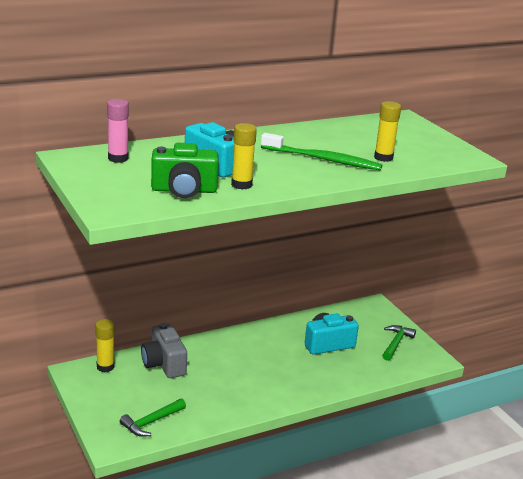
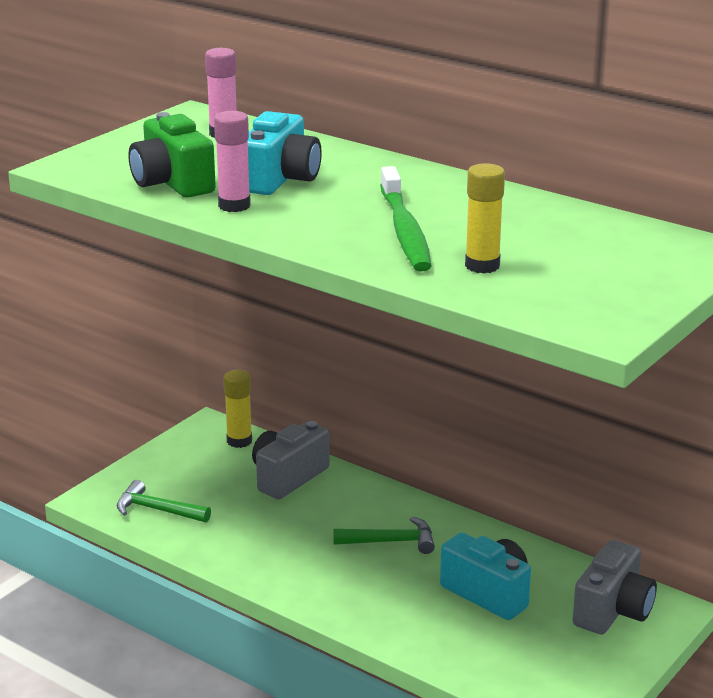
camera: 65 degrees right, 0 degrees up
(241, 185) = (234, 206): yellow glue stick -> pink glue stick
(366, 318) = (613, 610): none -> grey camera
(396, 343) = (573, 661): green hammer -> green hammer (391, 542)

